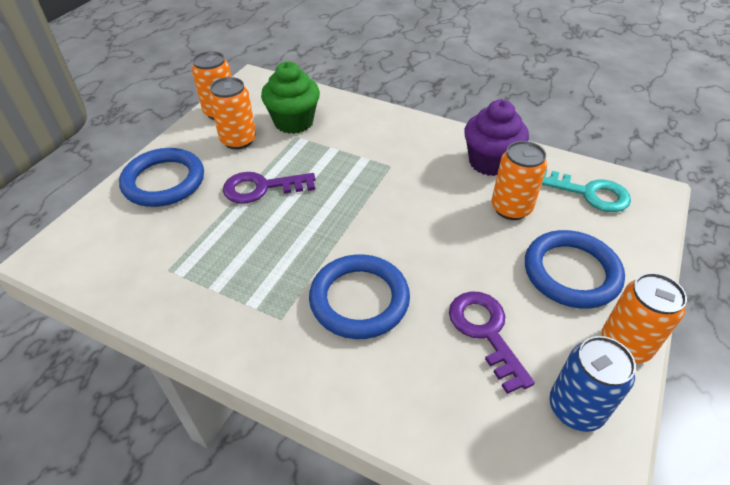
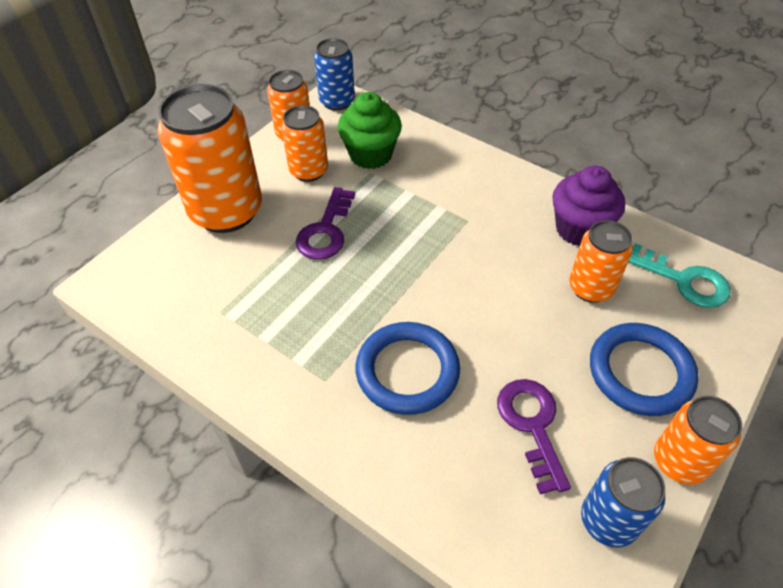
camera: 10 degrees right, 5 degrees up
(164, 181) = (226, 211): blue ring -> orange can
(256, 83) = (337, 101): none -> blue can
(262, 188) = (326, 231): purple key -> purple key turned 75 degrees counterclockwise

